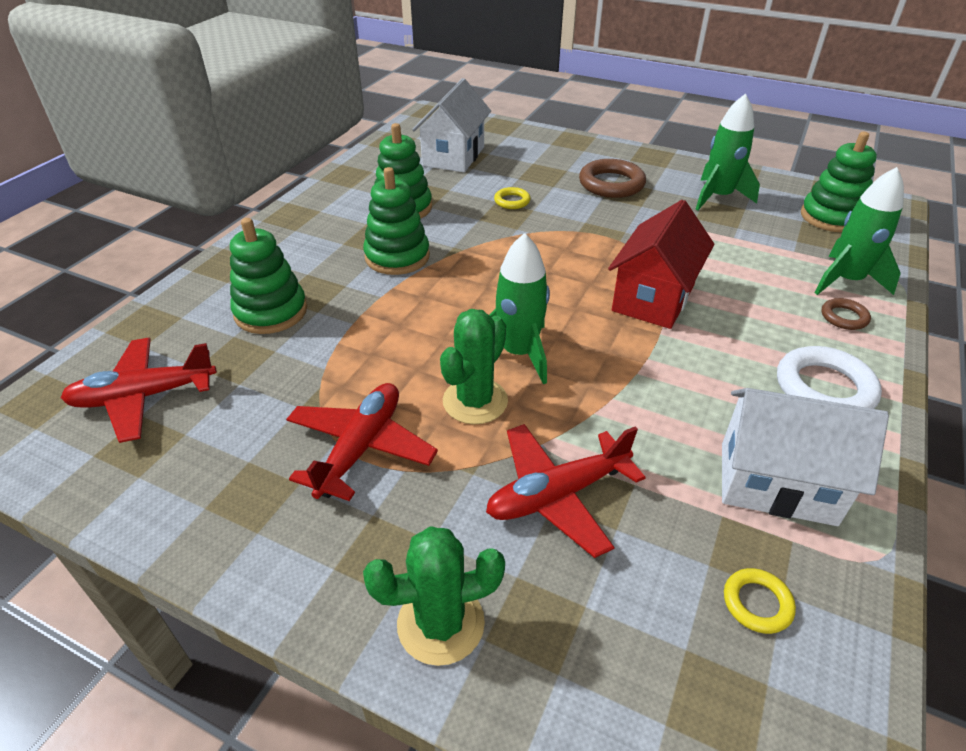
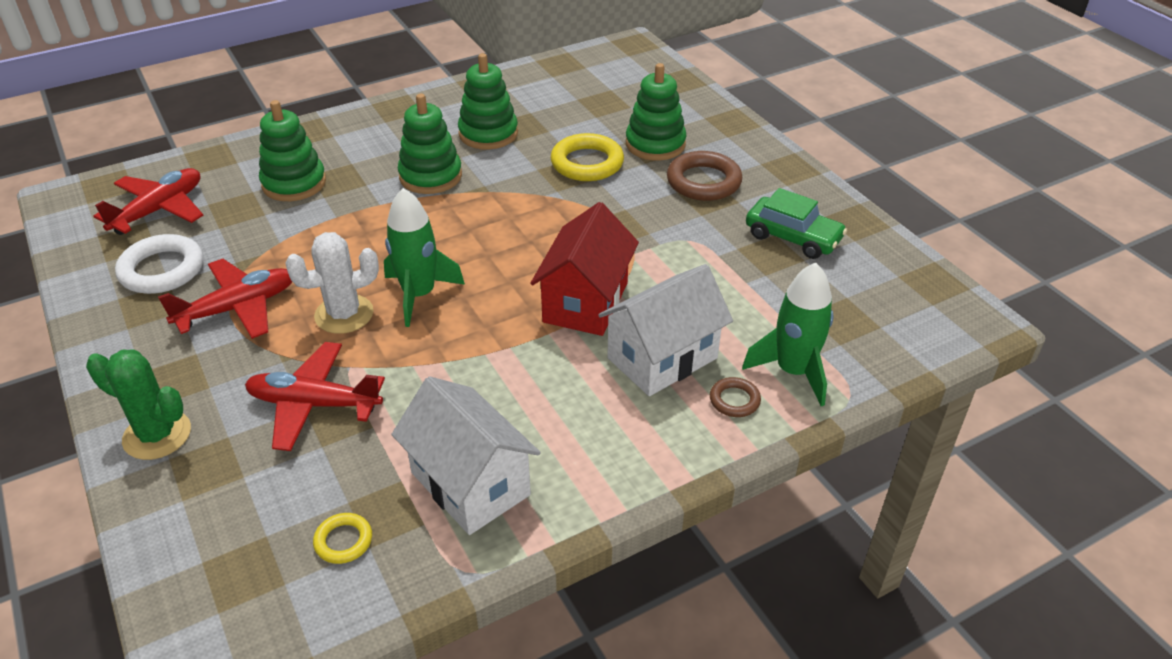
camera: 35 degrees right, 0 degrees up
(144, 396) = (159, 210): red plane -> red plane turned 105 degrees clockwise
(453, 156) = (594, 98): white house -> white house (662, 358)
(475, 401) = (344, 314): green cactus -> white cactus
(512, 201) = (587, 163): yellow ring -> yellow ring, size x1.88
(653, 298) = (585, 302): red house -> red house turned 45 degrees counterclockwise
(718, 197) = (793, 237): green rocket -> green car
(824, 388) = (618, 444): white ring -> white ring (162, 270)
(831, 217) = (885, 307): green stacking toy -> green stacking toy (655, 144)

